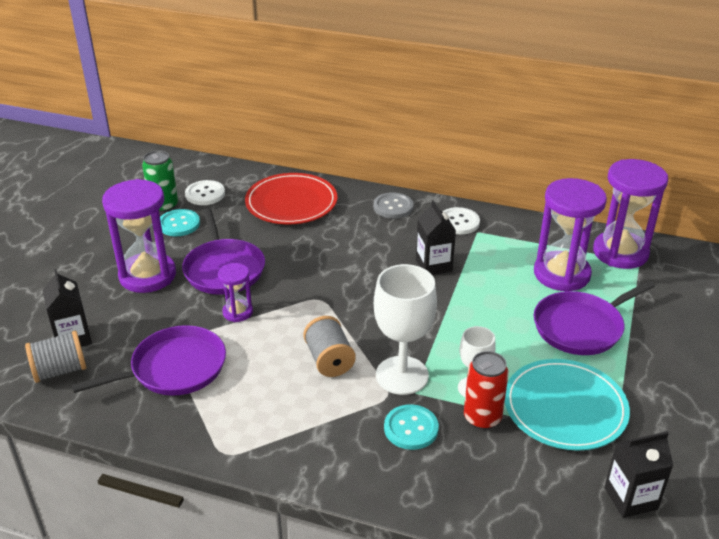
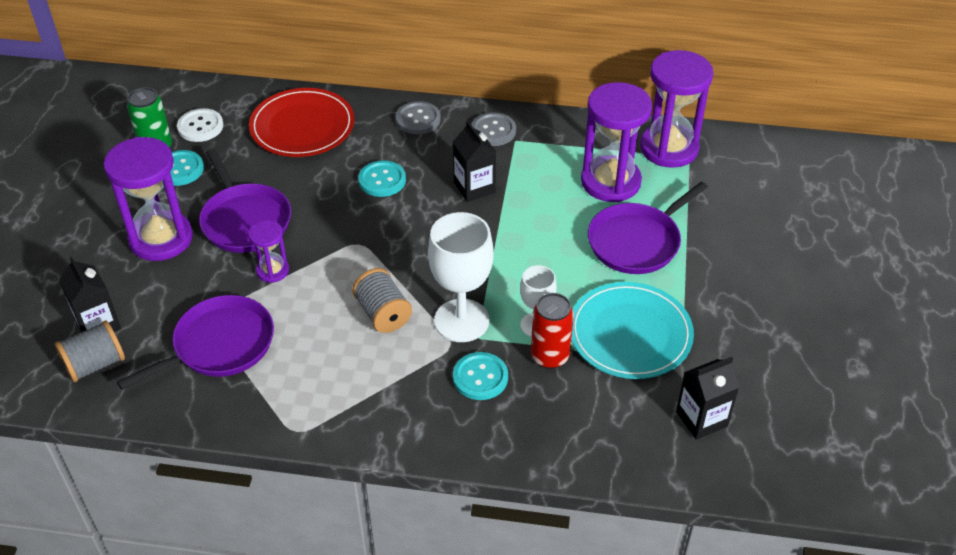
camera: 10 degrees left, 10 degrees up
(351, 250) = (382, 180): none -> turquoise button
(458, 222) = (493, 131): white button -> grey button

